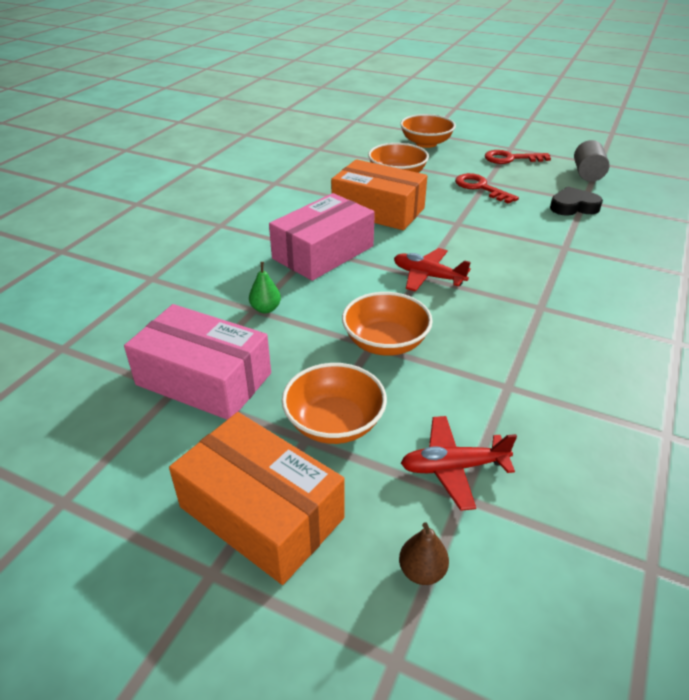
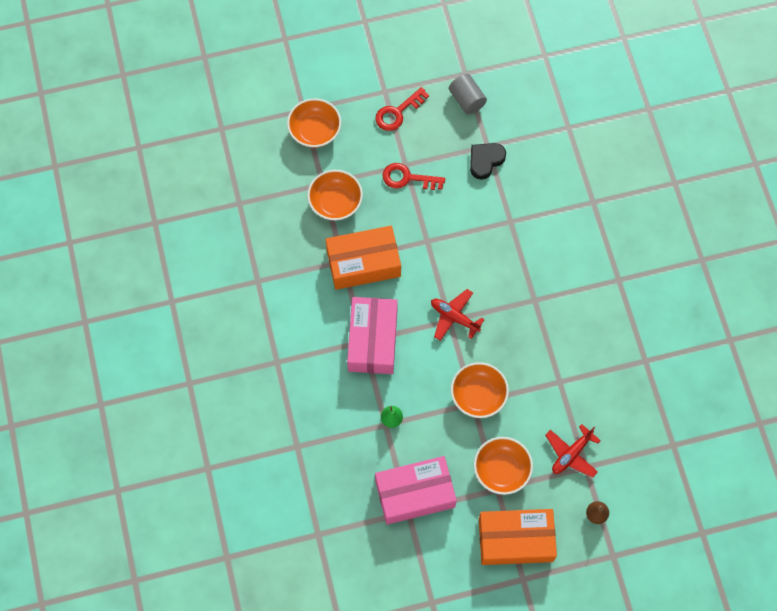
camera: 40 degrees left, 30 degrees up
(428, 276) = (454, 317): red plane -> red plane turned 45 degrees clockwise

